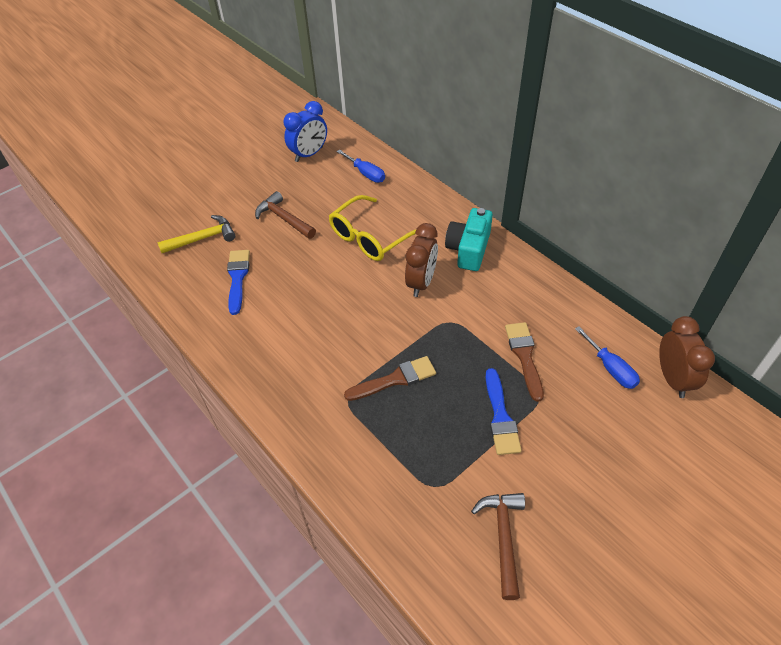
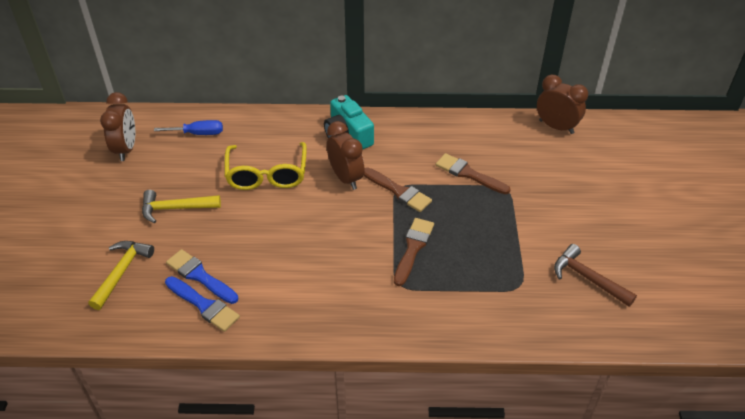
camera: 50 degrees left, 5 degrees down
(284, 219) = (176, 208): brown hammer -> yellow hammer
(309, 154) = (126, 149): blue clock -> brown clock
(446, 325) = (398, 191): none -> brown brush
(500, 417) = (501, 218): blue brush -> blue brush (204, 305)
(610, 368) = (521, 145): blue screwdriver -> none

